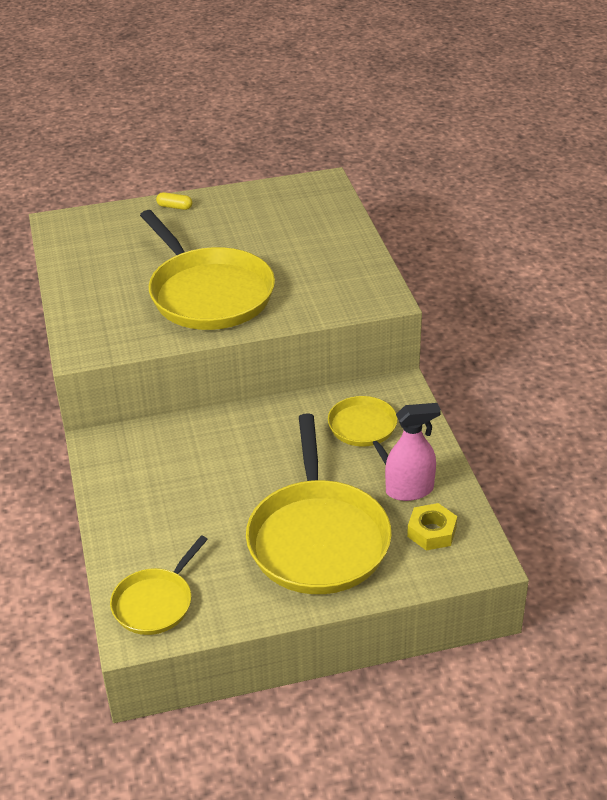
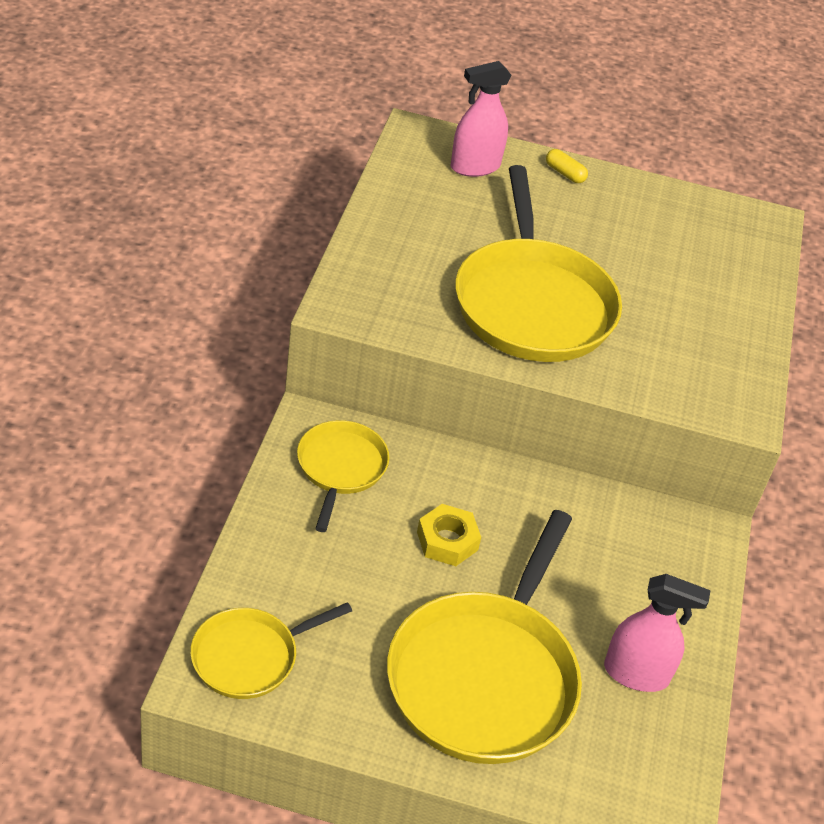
camera: 20 degrees right, 5 degrees up
(111, 227) = (475, 167): none -> pink spray bottle
(364, 429) = (630, 564): yellow pan -> yellow pan (340, 468)
(431, 532) = (628, 743): yellow nut -> yellow nut (447, 541)

